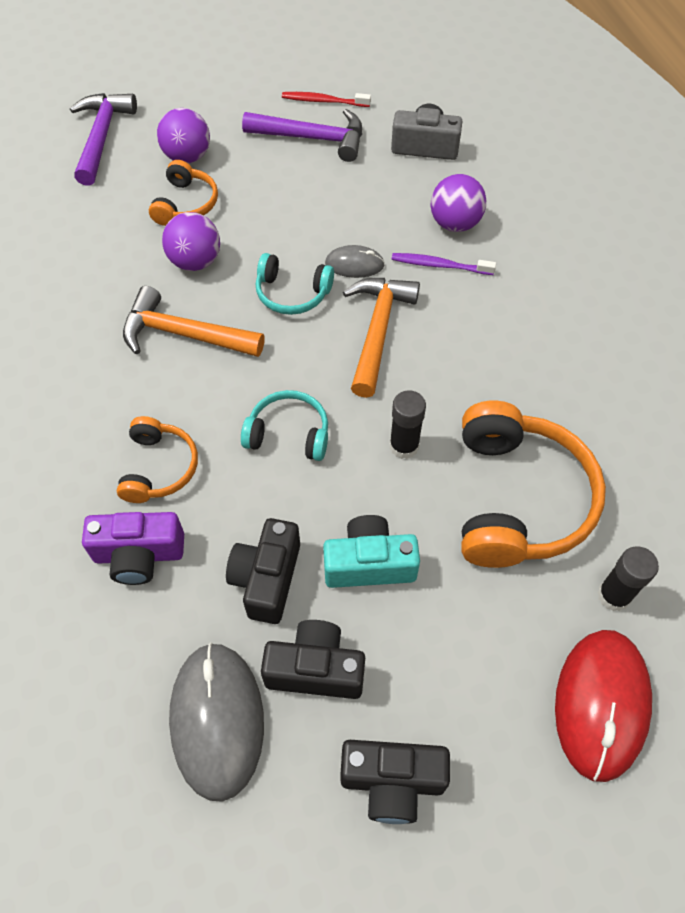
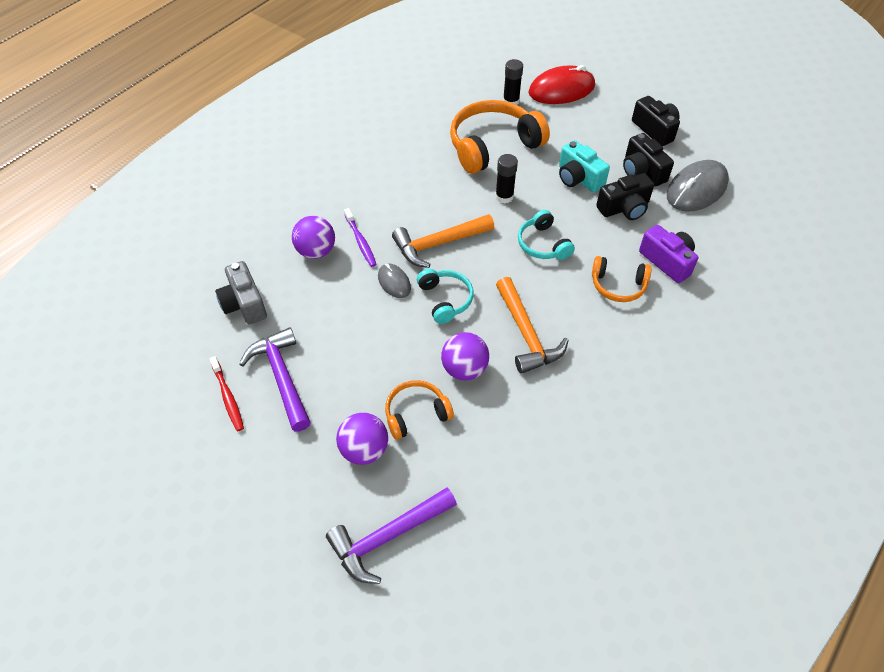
camera: 125 degrees left, 5 degrees down
(159, 468) = (618, 285): orange headphones -> orange headphones turned 135 degrees counterclockwise

